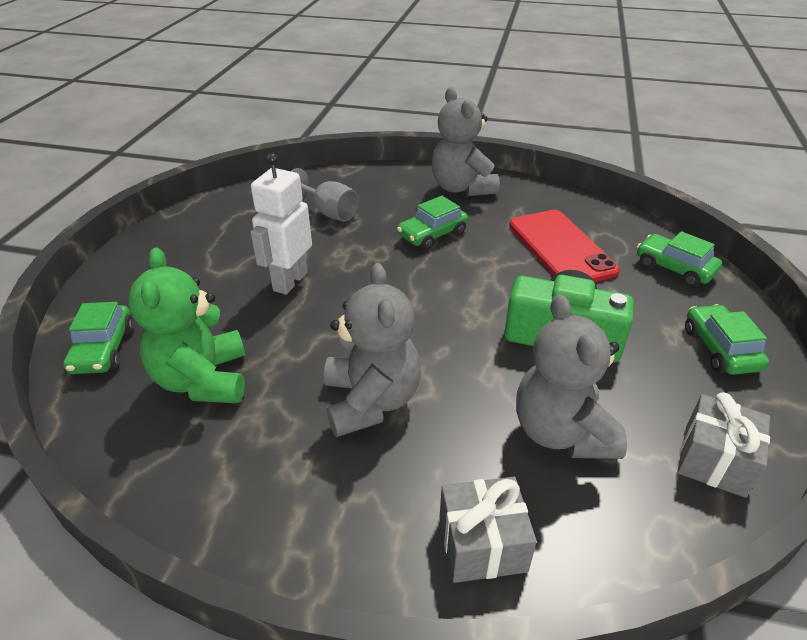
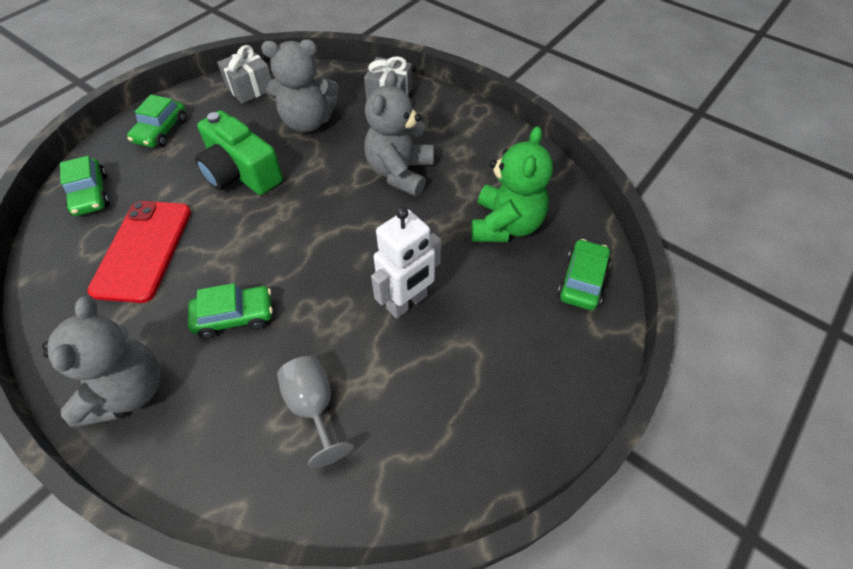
camera: 155 degrees left, 15 degrees up
(561, 432) = (307, 122): grey teddy bear -> grey teddy bear turned 75 degrees clockwise

